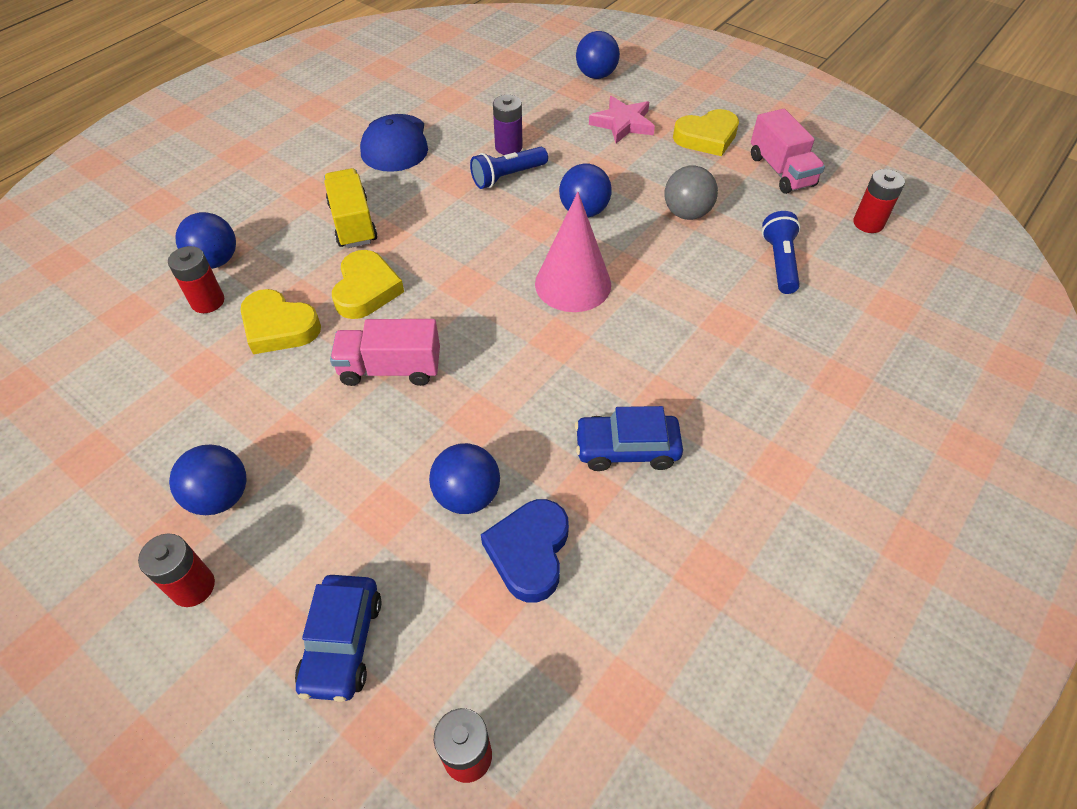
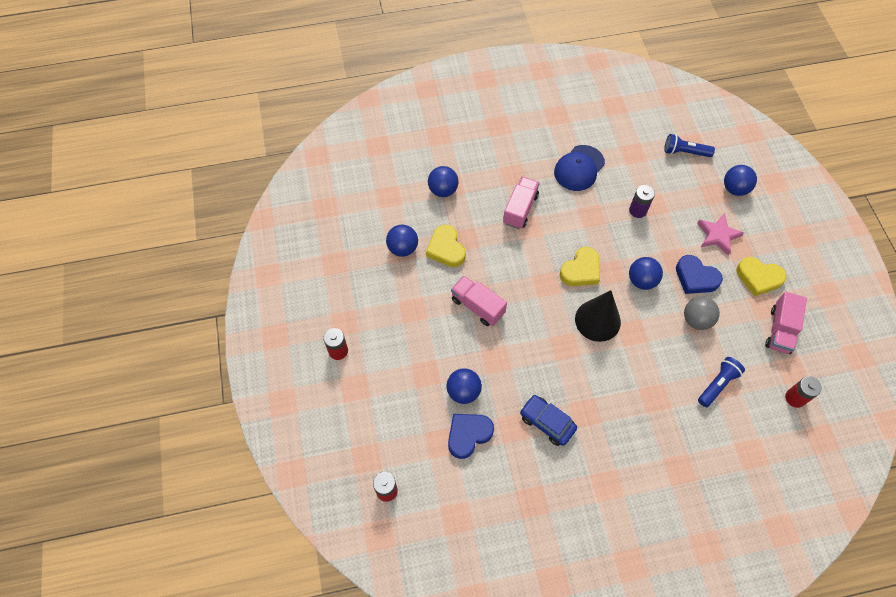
camera: 40 degrees right, 10 degrees up
(207, 301) = (425, 212): red battery -> none
(220, 497) = (370, 319): blue ball -> blue ball (403, 248)
(342, 643) = (374, 415): blue car -> none
(353, 223) = (520, 209): yellow truck -> pink truck
(366, 289) = (498, 254): yellow heart -> yellow heart (581, 270)
(507, 177) = (620, 230): blue flashlight -> blue flashlight (684, 152)
(573, 284) = (597, 320): pink cone -> black cone
(641, 174) = (695, 278): none -> blue heart

